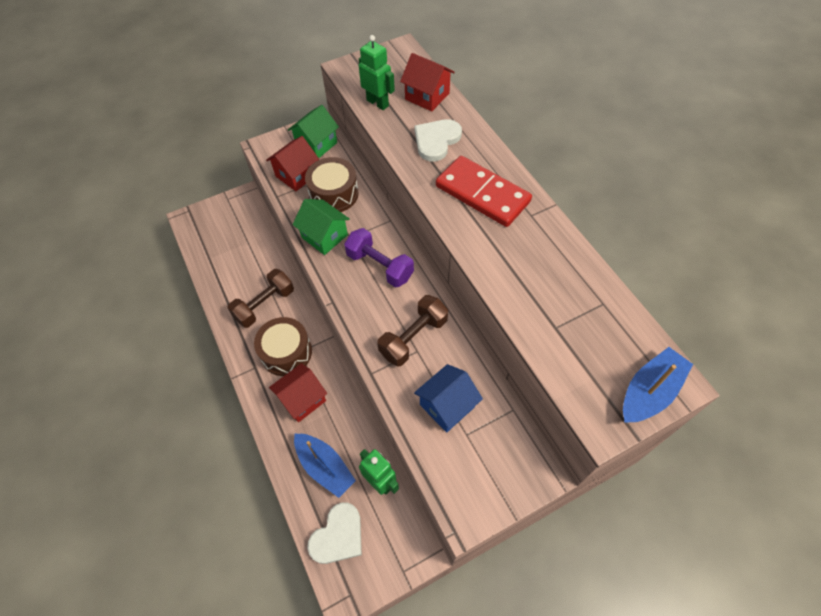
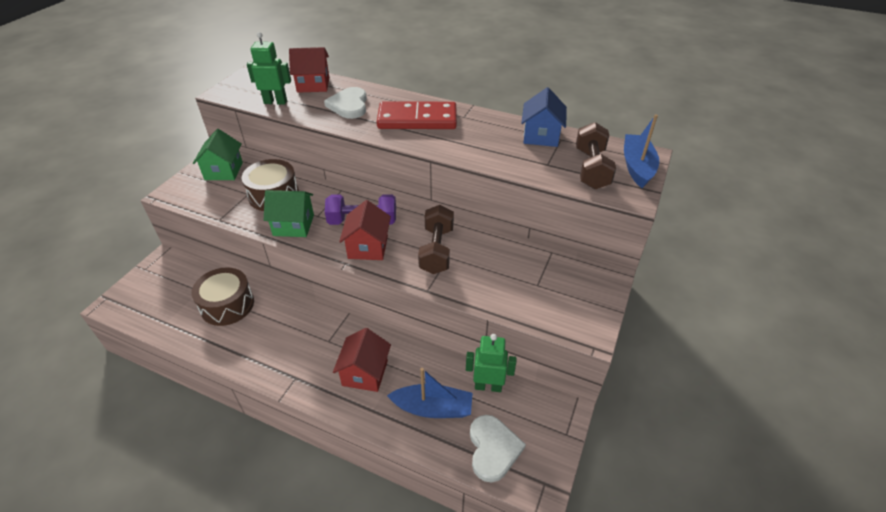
camera: 40 degrees left, 15 degrees down
(264, 305) = (261, 326): brown dumbbell -> brown dumbbell (591, 169)
(286, 352) = (316, 348): brown drum -> brown drum (227, 305)
(297, 175) = (225, 198): red house -> red house (368, 247)
(447, 406) = (505, 276): blue house -> blue house (541, 136)

